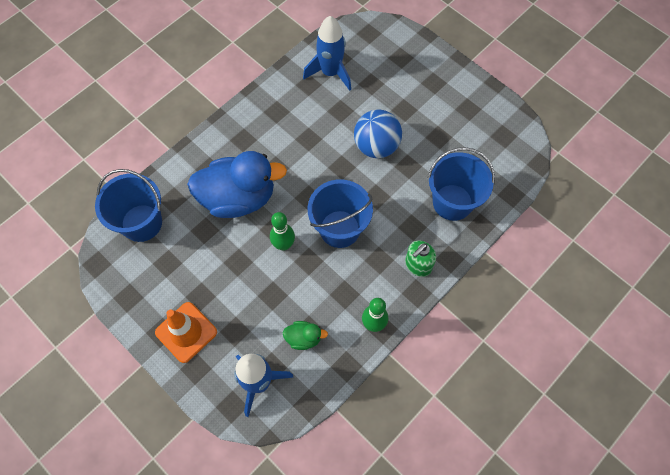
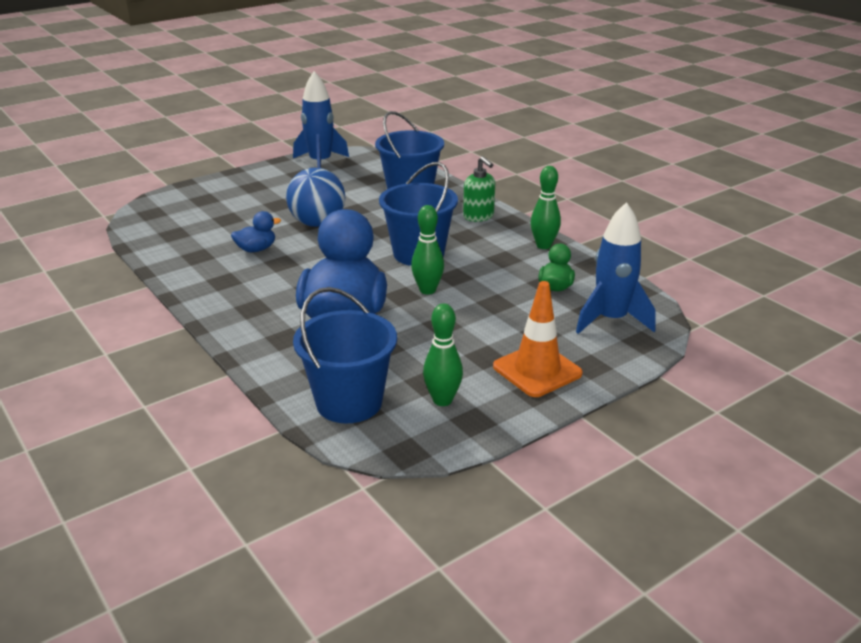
camera: 80 degrees left, 35 degrees down
(148, 276) = (442, 400): none -> green bowling pin
(325, 117) = (256, 249): none -> blue duck
(330, 73) = (191, 240): blue rocket -> blue rocket (320, 163)

